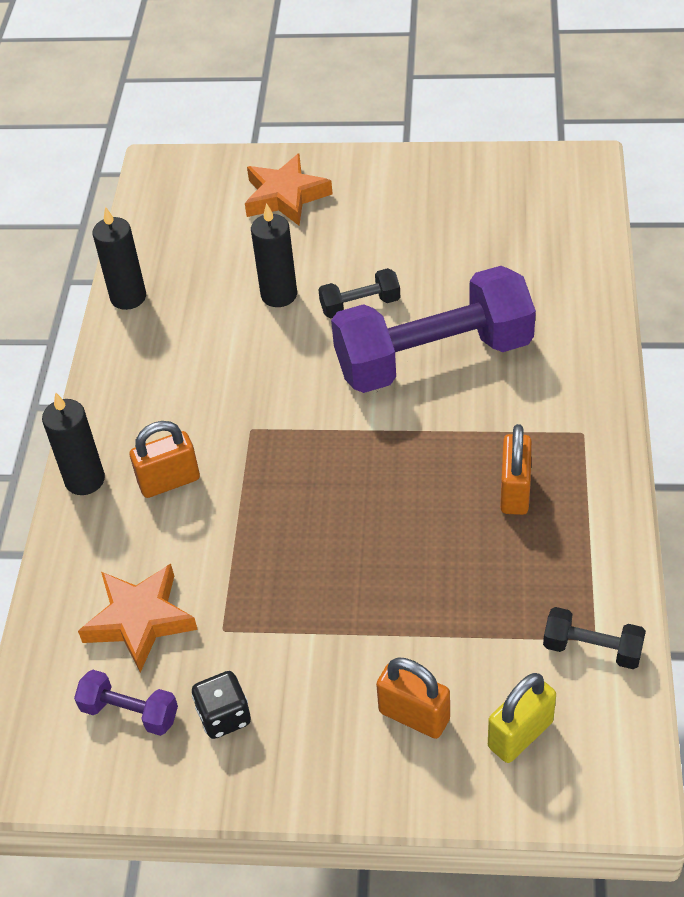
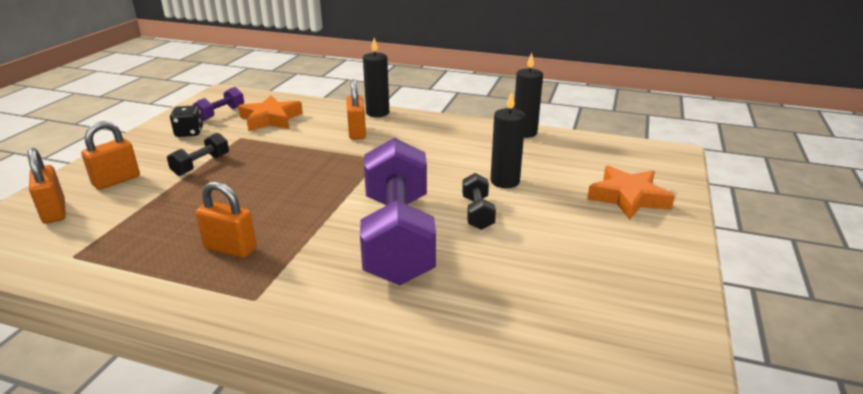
camera: 100 degrees right, 20 degrees down
(520, 734) = (54, 212): yellow padlock -> orange padlock
(592, 649) = (66, 253): black dumbbell -> black dumbbell (201, 165)

